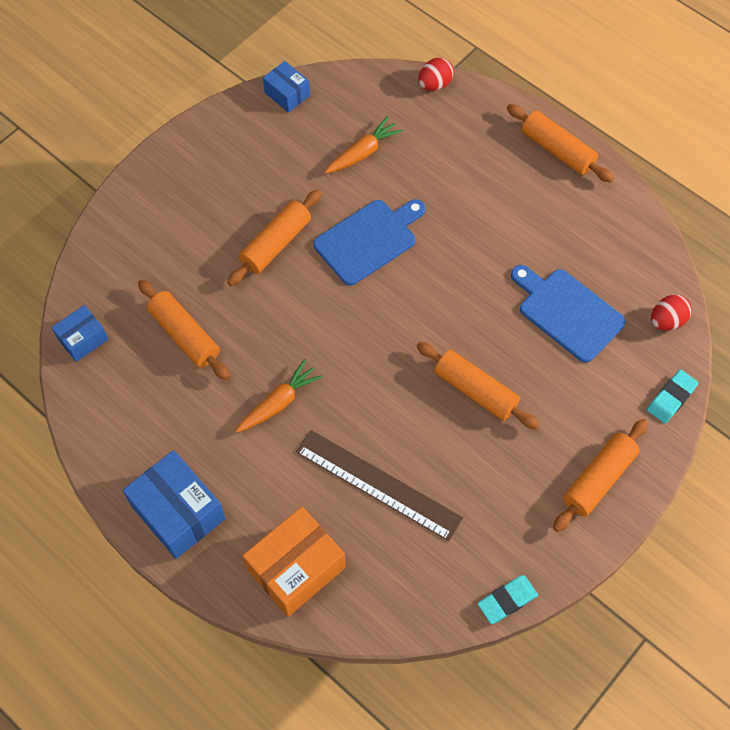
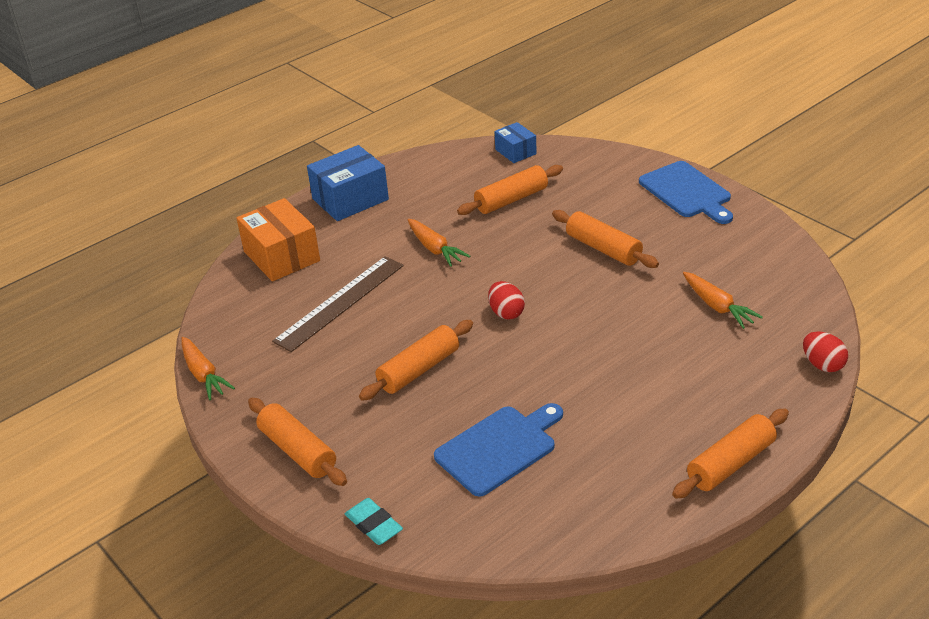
camera: 100 degrees right, 25 degrees down
(287, 94) = (792, 257): blue box -> none
(368, 240) = (605, 306): blue cutting board -> blue cutting board (687, 192)
(507, 600) = (203, 374): turquoise eraser -> orange carrot
(667, 321) = (474, 536): red egg -> red egg (506, 313)

